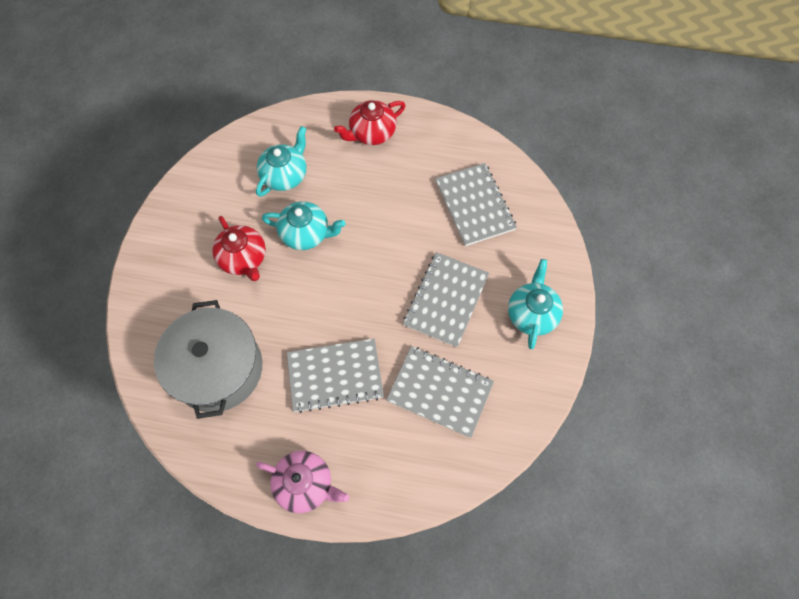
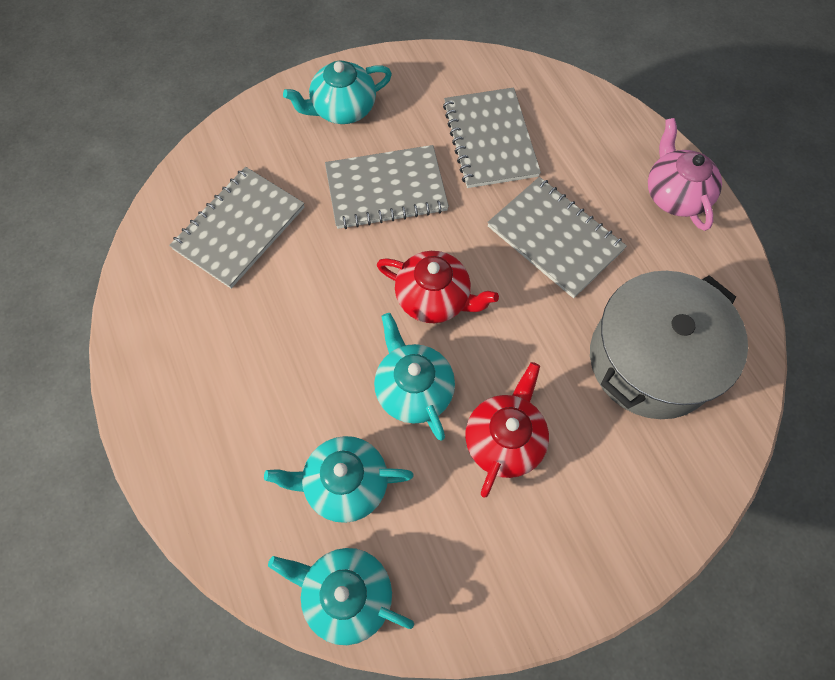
camera: 125 degrees left, 0 degrees up
(236, 148) = (346, 595): none -> turquoise teapot
(371, 133) = (198, 416): red teapot -> red teapot (434, 298)

